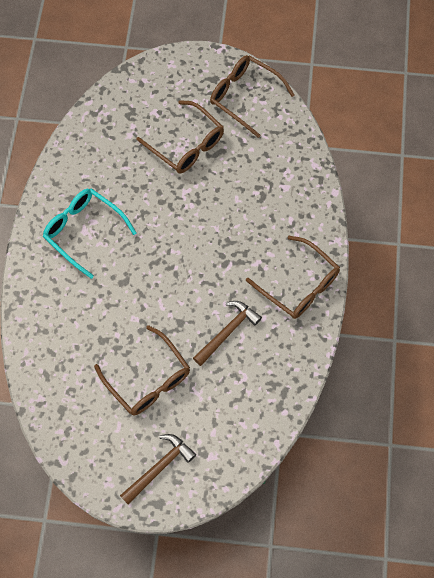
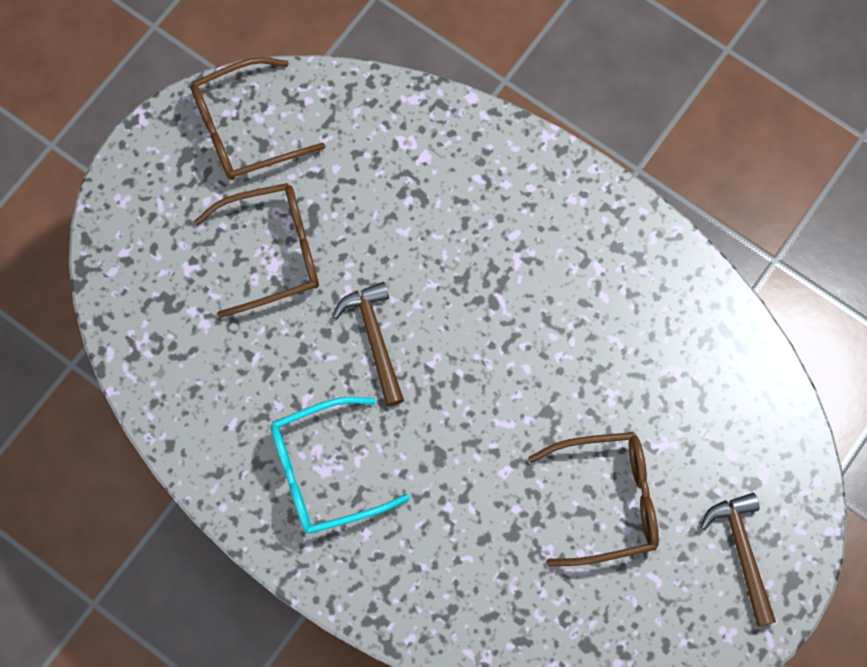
camera: 60 degrees left, 5 degrees up
(227, 331) = (597, 355): brown hammer -> brown hammer (374, 339)
(298, 284) = (581, 224): brown glasses -> none

